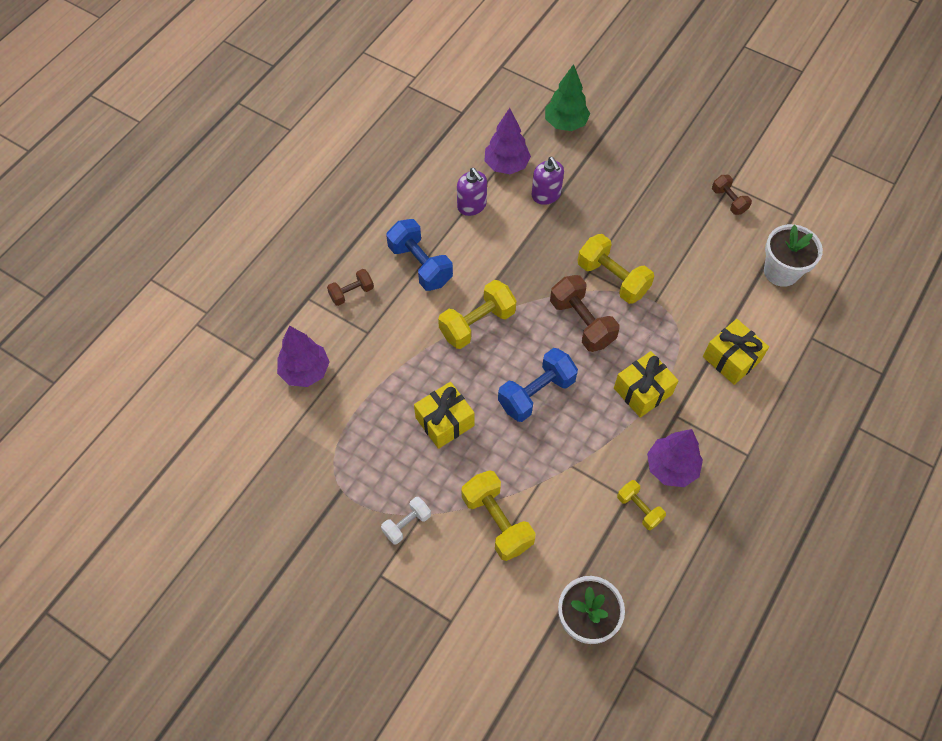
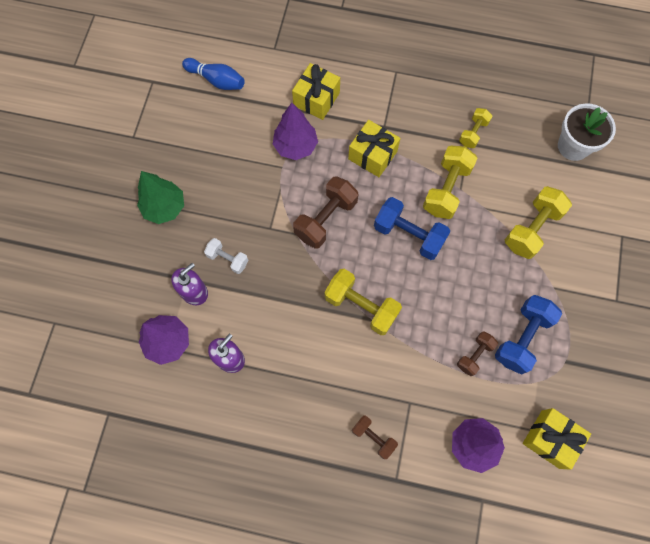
camera: 110 degrees left, 10 degrees up
(407, 524) = (567, 296): white dumbbell -> white dumbbell (228, 259)
(420, 265) = (317, 382): blue dumbbell -> blue dumbbell (522, 338)
(444, 422) = (467, 299): yellow gift -> yellow gift (550, 439)
(565, 123) = (96, 301): green tree -> green tree (164, 207)
(612, 278) = (271, 207): yellow dumbbell -> yellow dumbbell (446, 189)
(671, 467) = (429, 119): purple tree -> purple tree (295, 146)
(728, 201) = (152, 134): brown dumbbell -> brown dumbbell (474, 355)
(781, 271) = (216, 80): white flower pot -> blue bowling pin

